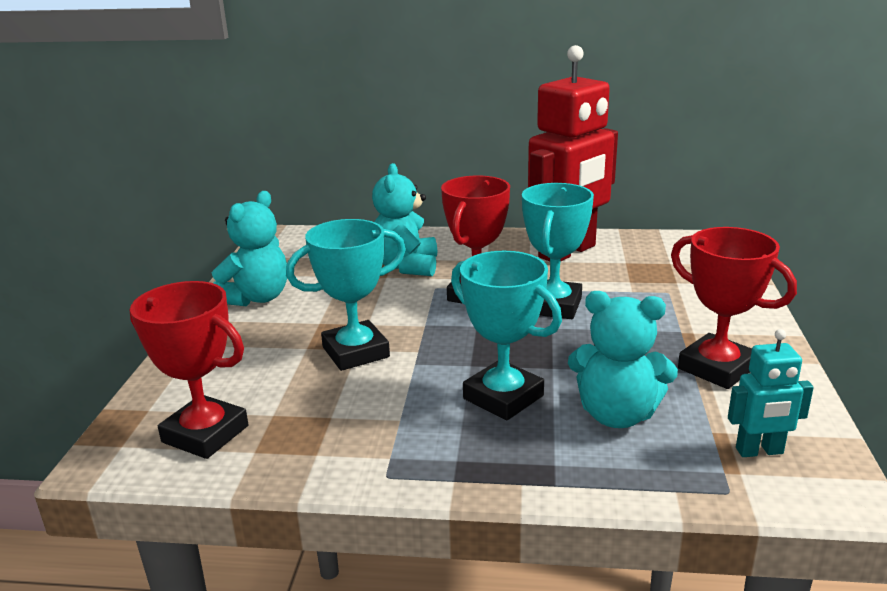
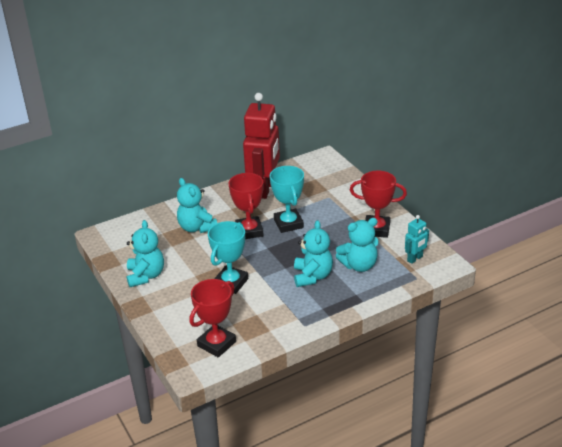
camera: 35 degrees left, 10 degrees up
(205, 434) = (216, 344): red trophy -> red trophy turned 45 degrees counterclockwise
(503, 397) = (312, 276): turquoise trophy -> turquoise teddy bear

